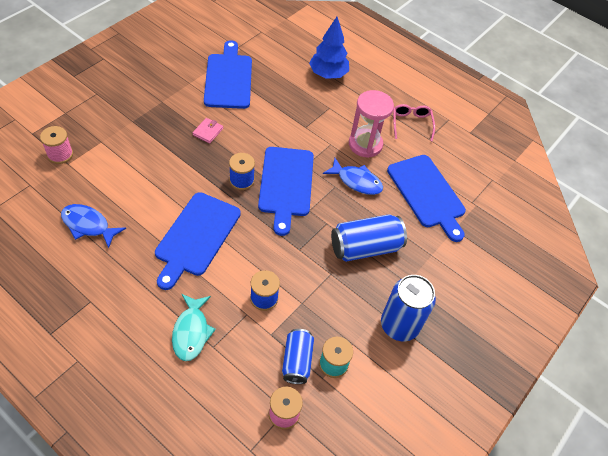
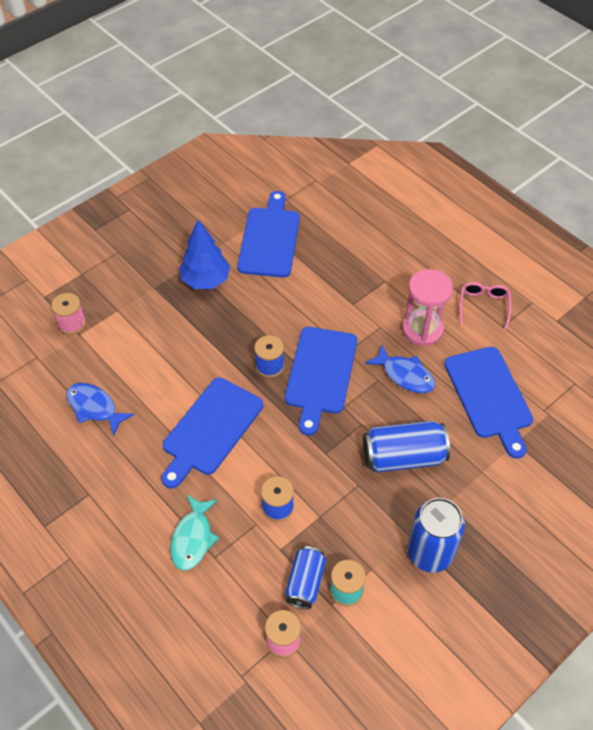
camera: 15 degrees right, 0 degrees up
(208, 132) = (238, 304): pink wallet -> none
(328, 74) = (389, 238): blue tree -> blue tree (205, 280)

